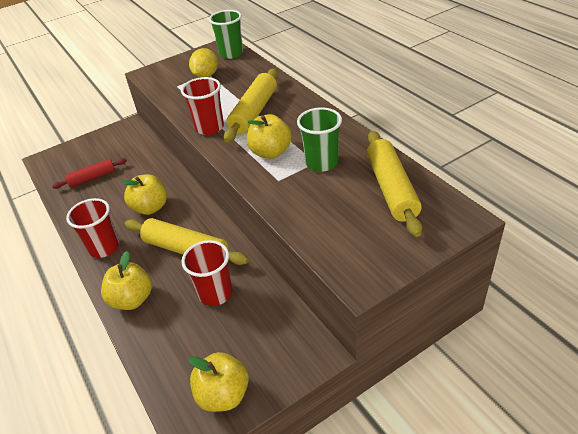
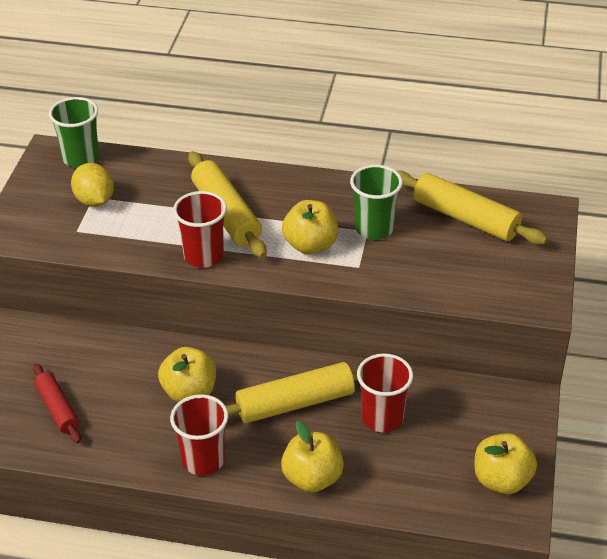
camera: 50 degrees left, 0 degrees up
(92, 178) = (57, 409): red rolling pin -> red rolling pin turned 45 degrees counterclockwise

